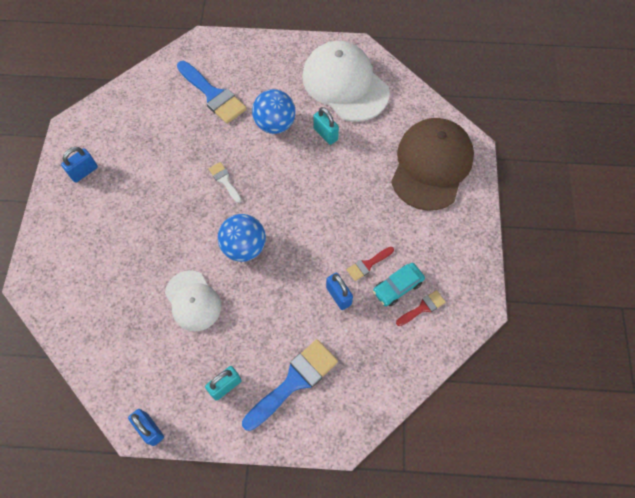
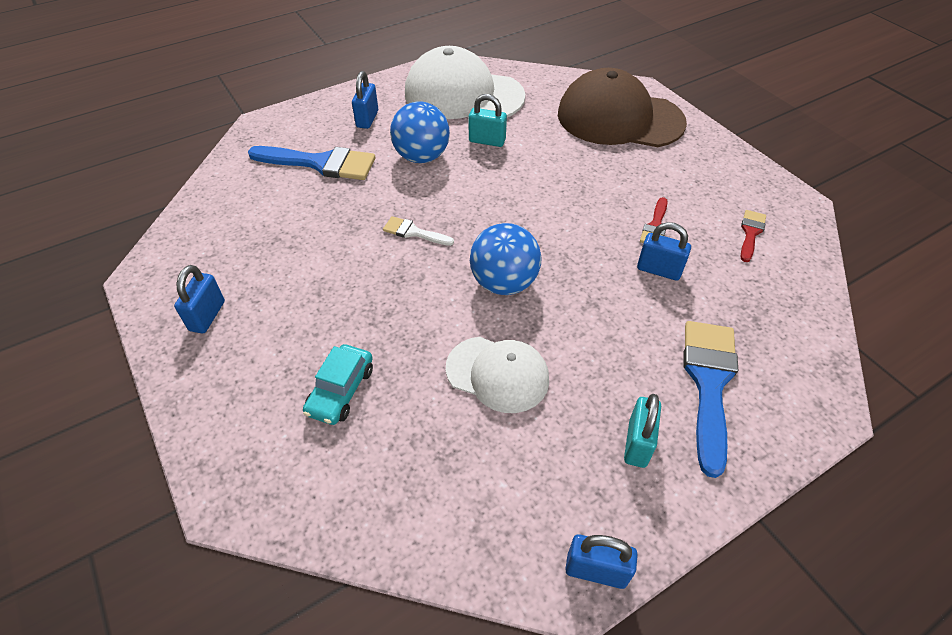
camera: 35 degrees left, 15 degrees down
(267, 72) = (367, 119): none -> blue padlock
(397, 287) = (706, 229): turquoise car -> turquoise car (341, 390)
(431, 165) = (619, 118): brown cap -> brown cap turned 60 degrees counterclockwise

